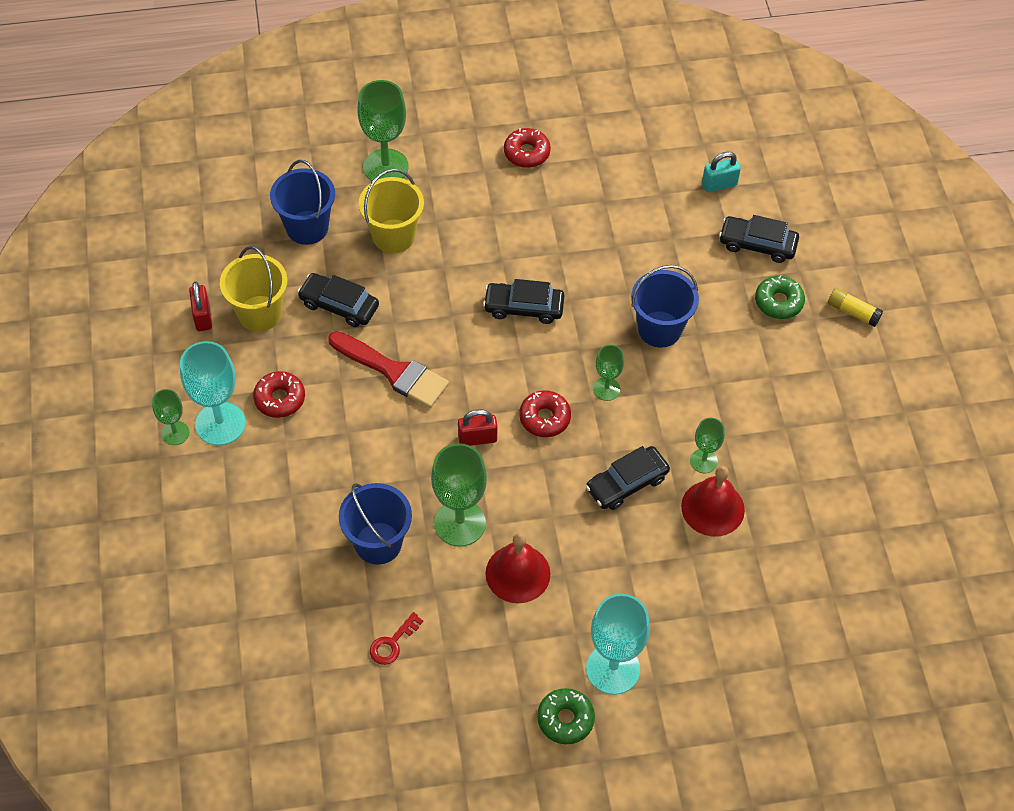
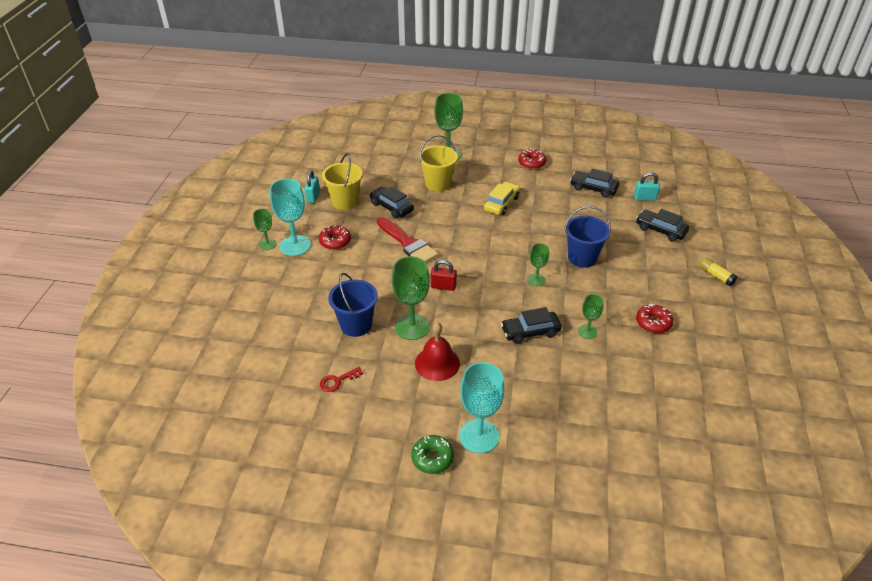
camera: 20 degrees right, 15 degrees down
(202, 317) = (313, 197): red padlock -> turquoise padlock
(307, 227) = (391, 171): blue bucket -> none
(508, 252) = (501, 203): none -> yellow car
(524, 307) = (500, 230): black car -> black car (593, 188)
(544, 418) = (490, 286): red donut -> red donut (653, 323)
(712, 508) = (585, 359): red bell -> none
(778, 302) = (666, 260): green donut -> none

